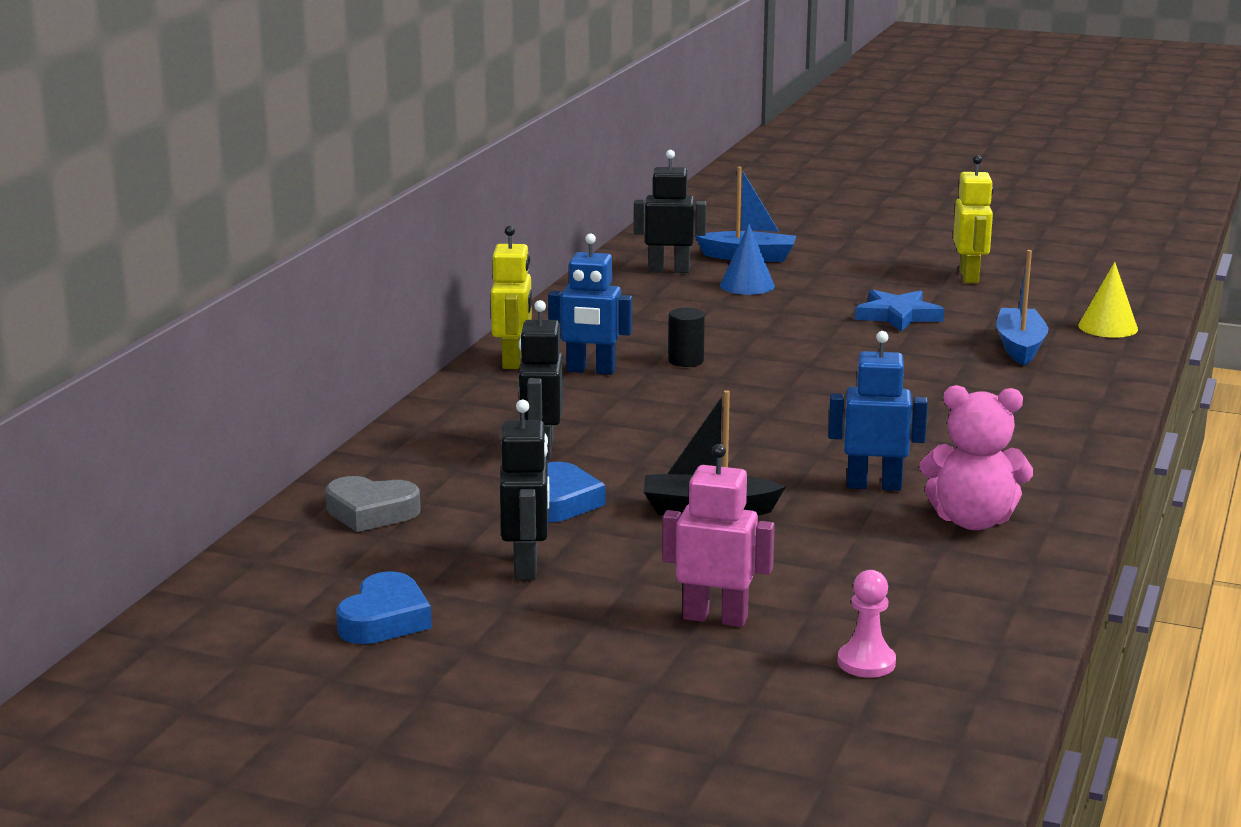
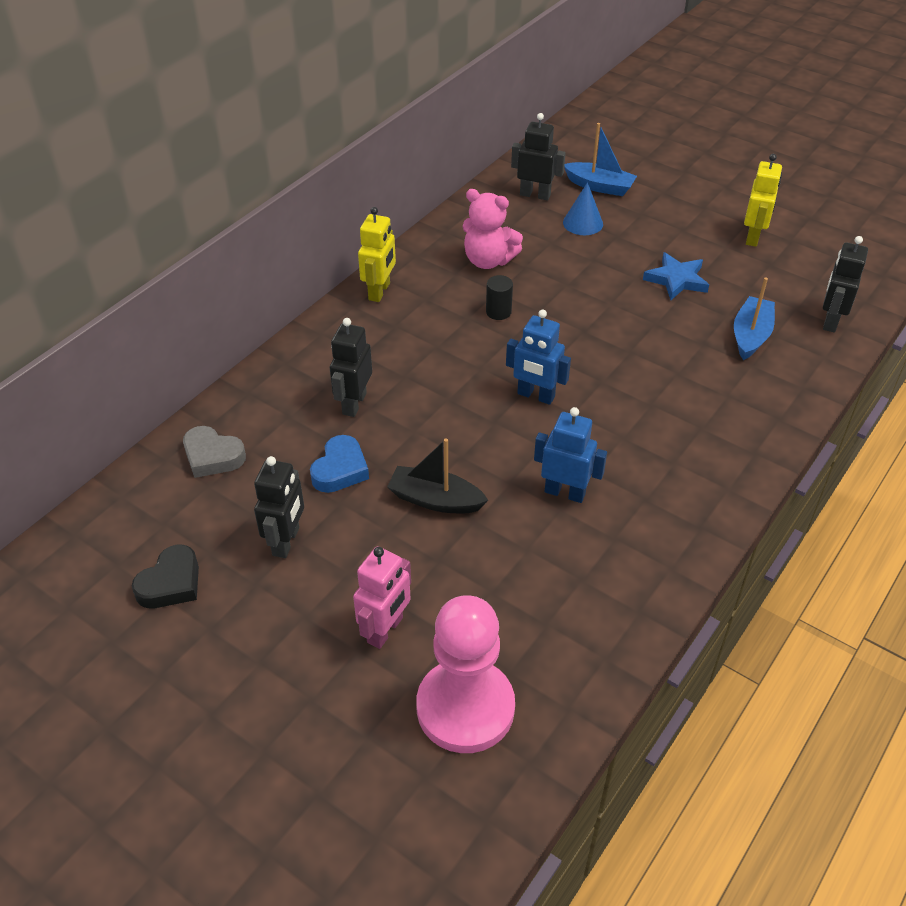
camera: 15 degrees right, 25 degrees up
(384, 619) = (171, 583): blue heart -> black heart
(591, 371) = (427, 313): blue robot -> blue robot (535, 396)
(715, 618) = (385, 630): pink robot -> pink robot turned 90 degrees clockwise
(866, 662) = (465, 708): pink pawn -> pink pawn, size x2.38
(972, 521) = (616, 551): pink teddy bear -> pink teddy bear (488, 260)
(1108, 327) = (830, 321): yellow cone -> black robot

